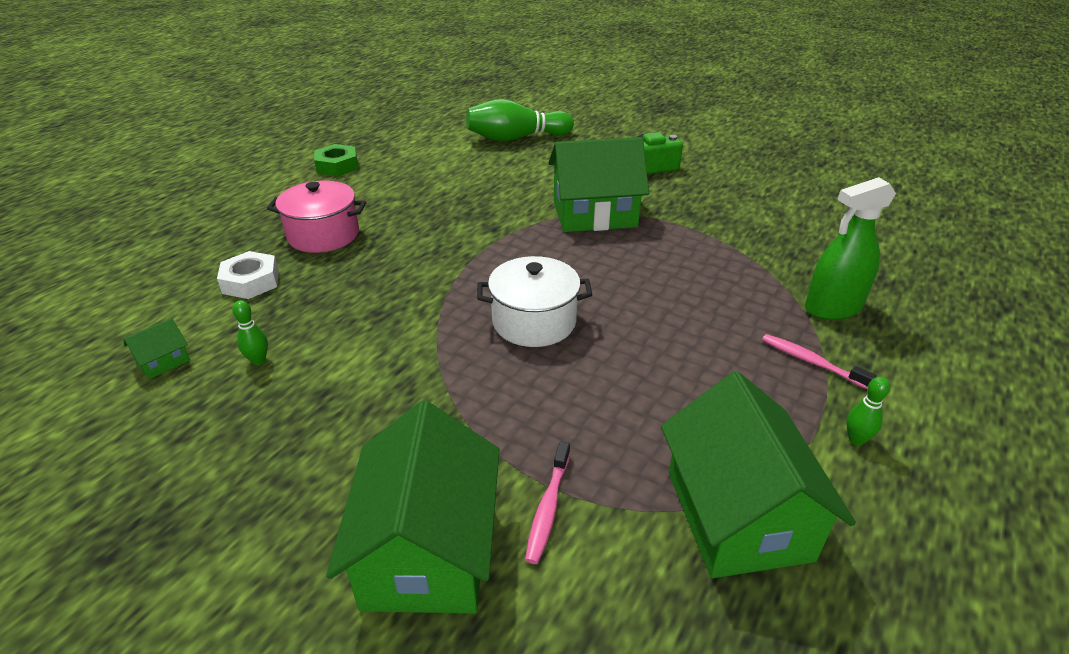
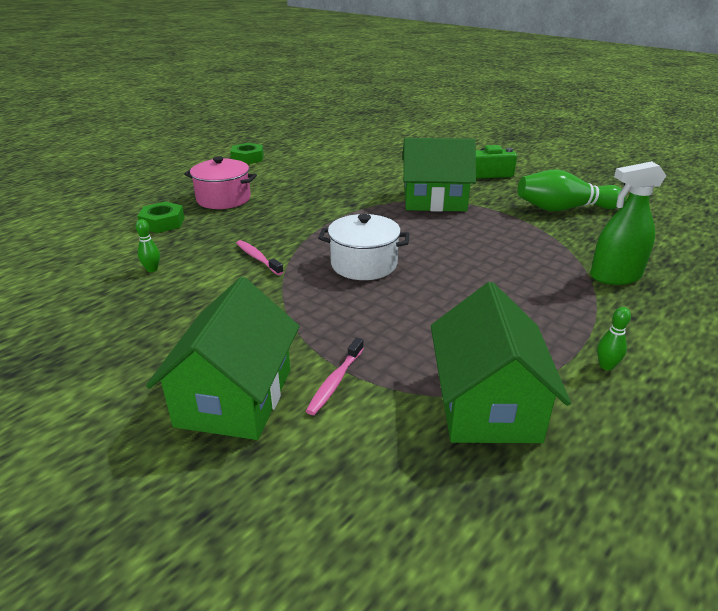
camera: 10 degrees right, 5 degrees down
(163, 361) = (86, 264): green house -> none
(251, 282) = (162, 223): white nut -> green nut
(516, 138) = (388, 149): green bowling pin -> green bowling pin (564, 209)
(811, 362) = (584, 310): pink toothbrush -> pink toothbrush (257, 258)

